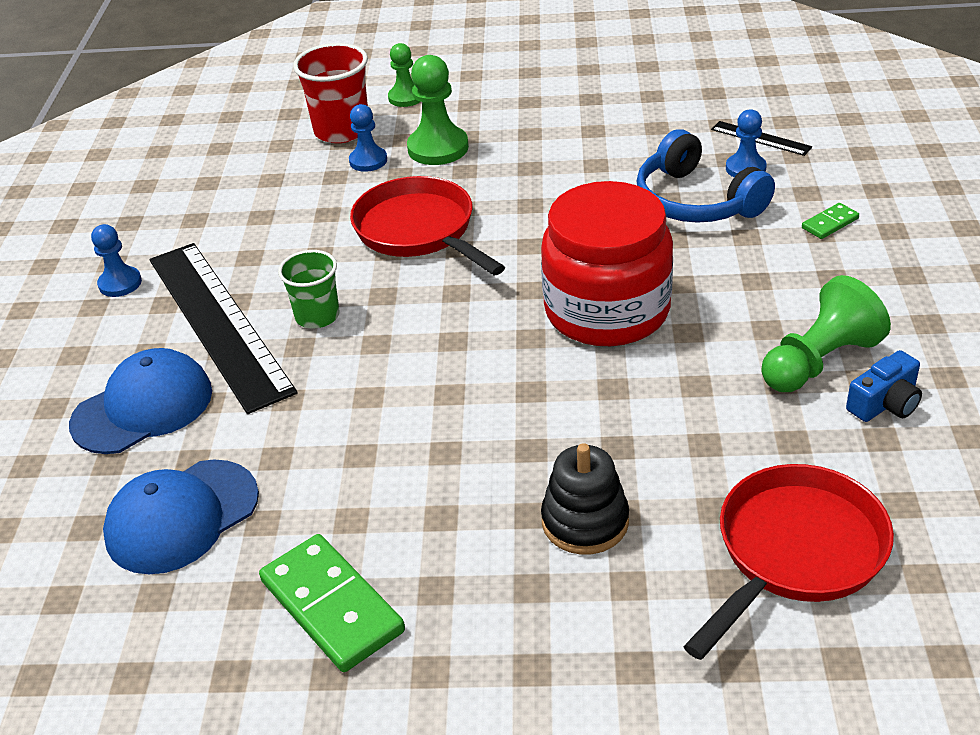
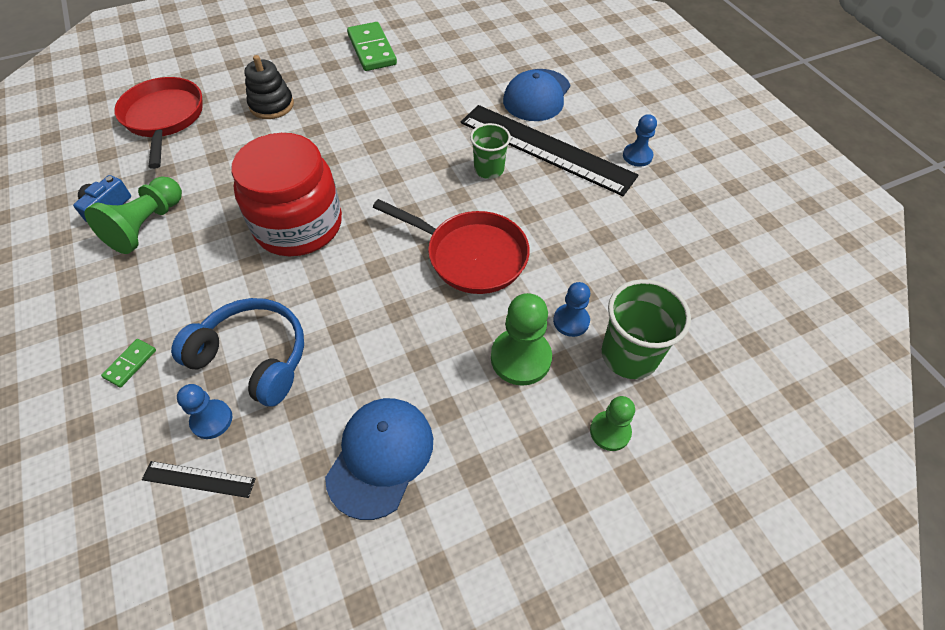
camera: 150 degrees right, 15 degrees up
(182, 517) = (466, 60): blue cap -> blue cap (380, 456)
(332, 606) = (371, 49): green domino -> green domino turned 45 degrees clockwise
(342, 131) = (629, 355): red cup -> green cup
(795, 552) = (164, 118): red pan -> red pan turned 150 degrees clockwise

